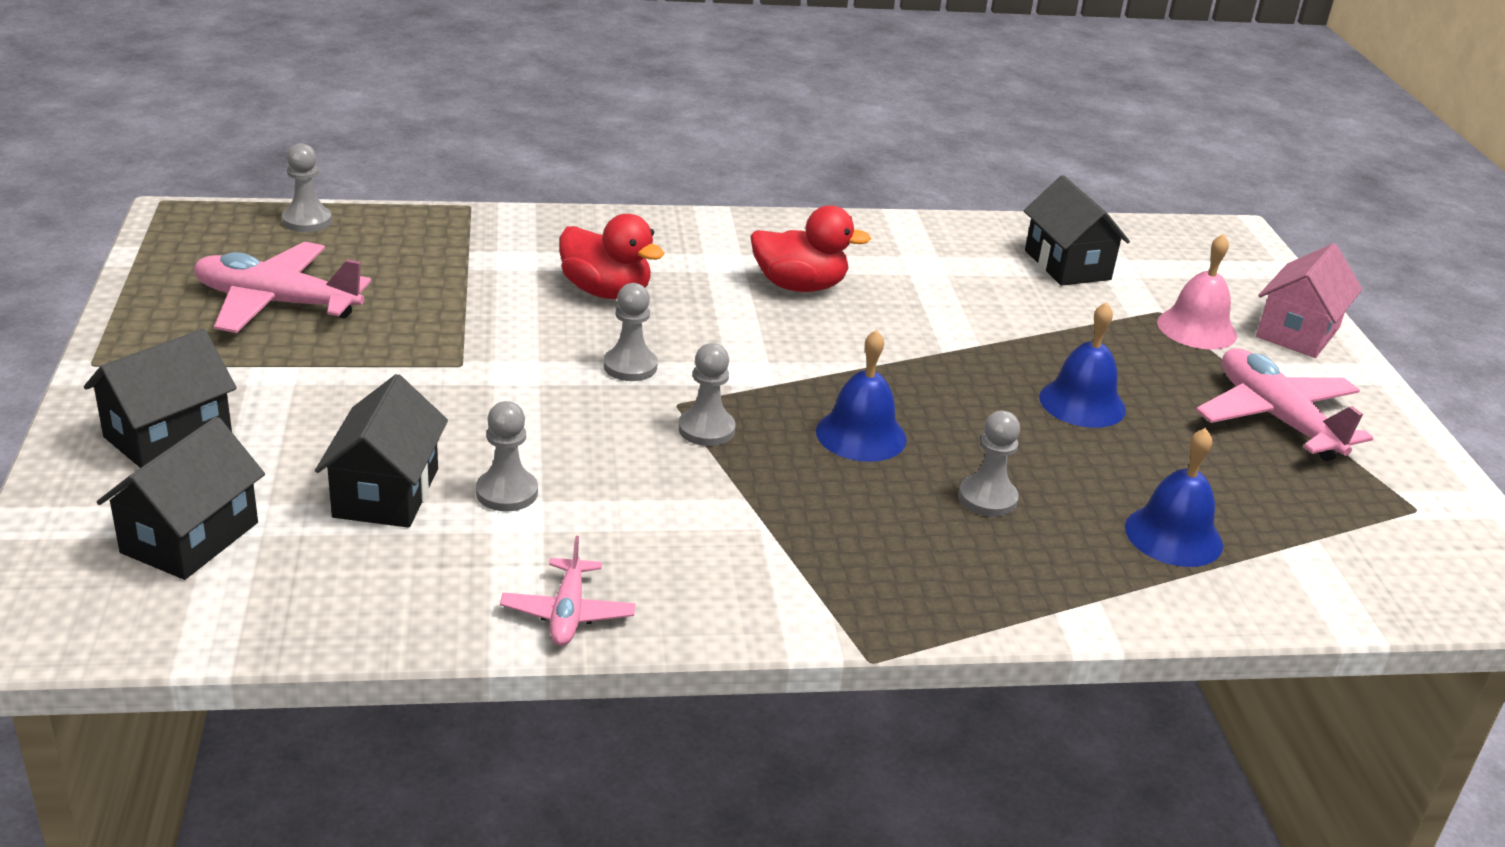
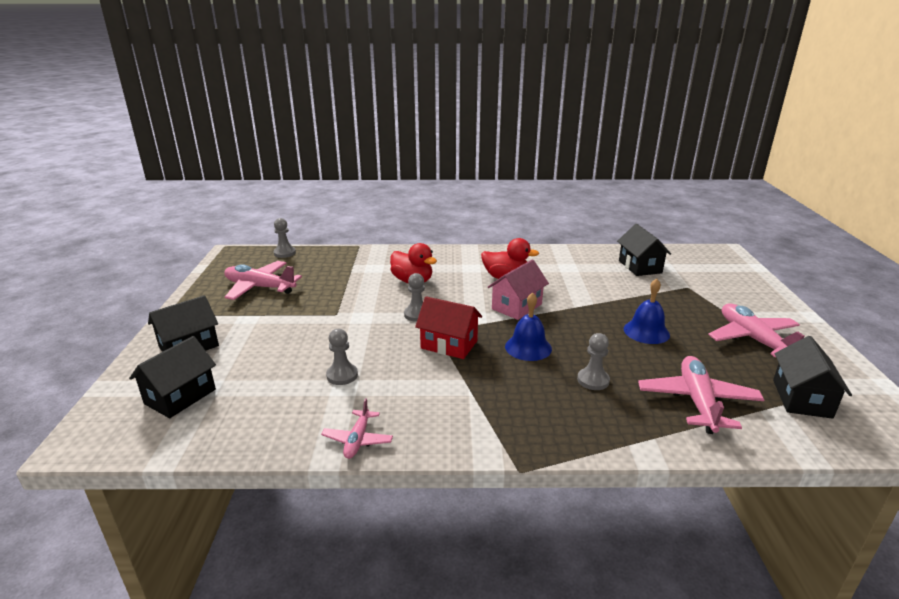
camera: 10 degrees right, 5 degrees down
(386, 493) = (282, 375): black house -> black house (801, 398)
(706, 429) = (449, 344): grey pawn -> red house
(1173, 535) = (697, 402): blue bell -> pink plane
(1197, 328) = (707, 295): pink bell -> none
(1298, 332) = (762, 296): pink house -> pink house (517, 306)

